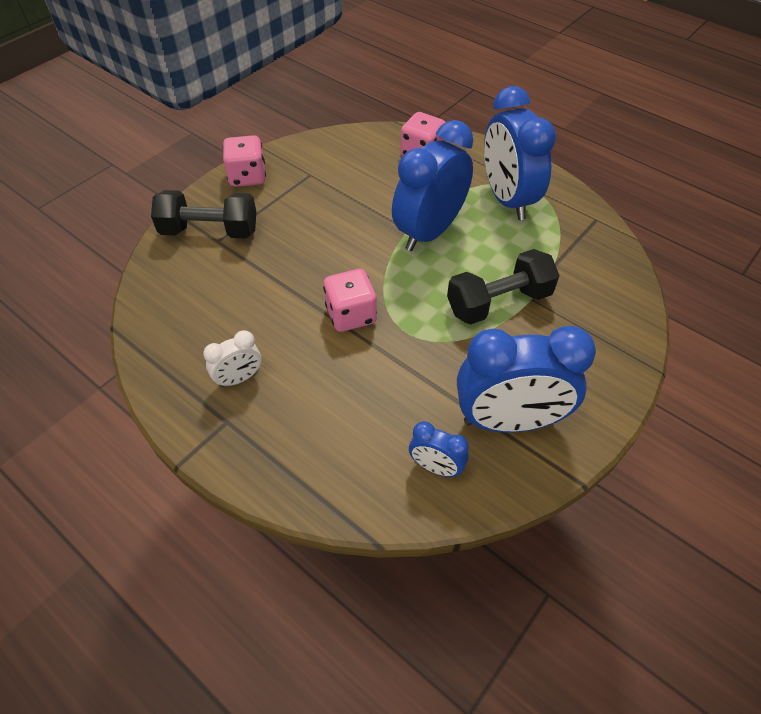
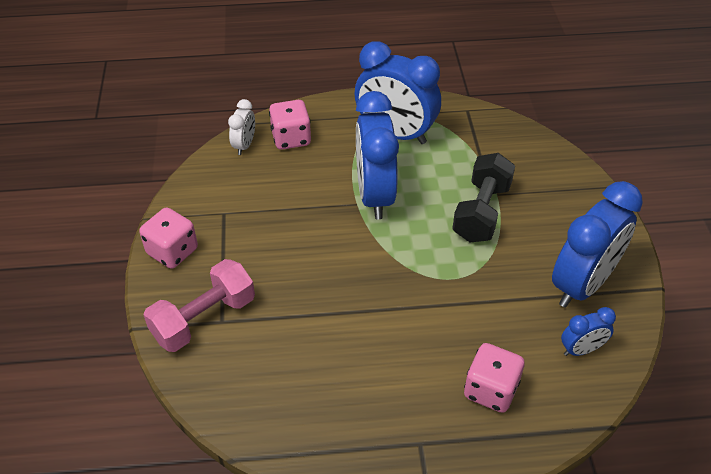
camera: 45 degrees left, 5 degrees down
(210, 231) = (204, 319): black dumbbell -> pink dumbbell
(239, 378) = (387, 406): white clock -> white clock (244, 145)
(351, 315) = (401, 296): pink dice -> pink dice (490, 390)

